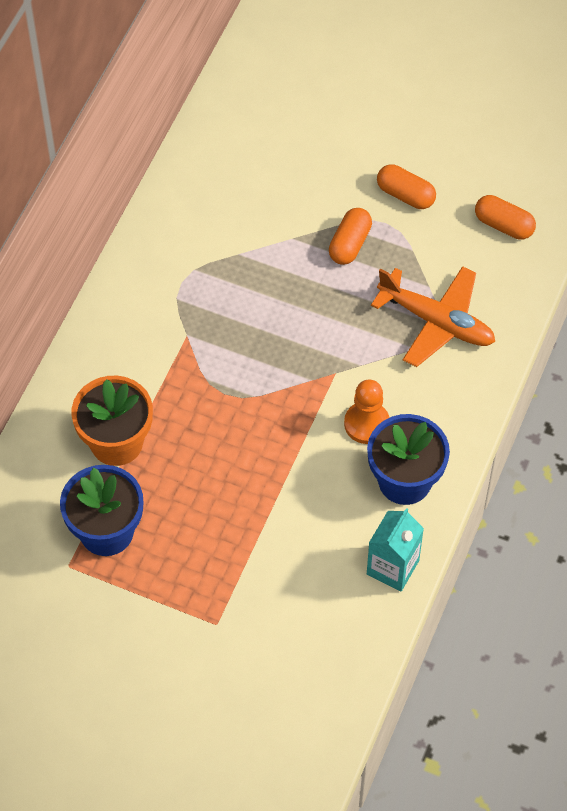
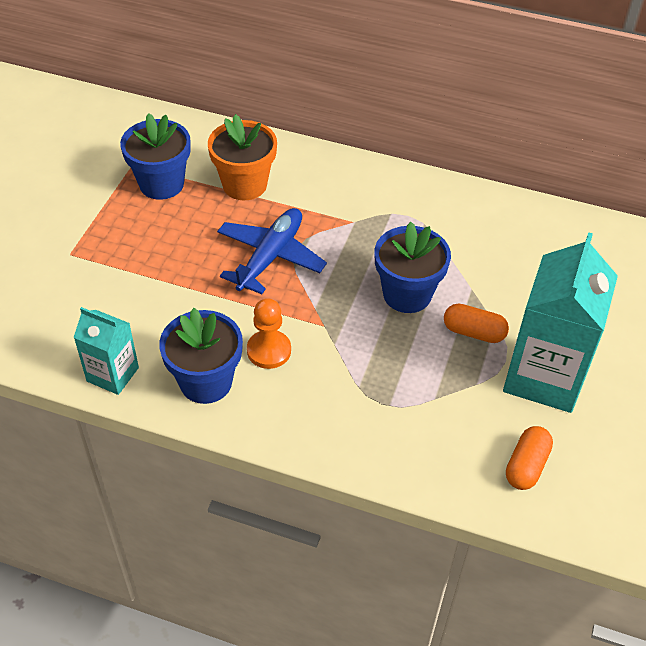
camera: 85 degrees right, 10 degrees down
(235, 418) = (270, 257): none -> blue plane
(297, 295) = (407, 294): none -> blue flower pot
(405, 195) = (544, 376): orange capsule -> turquoise carton
(437, 322) = (392, 406): orange plane -> none

